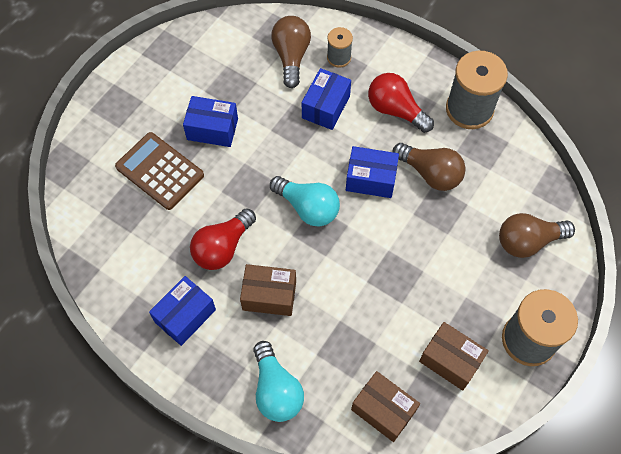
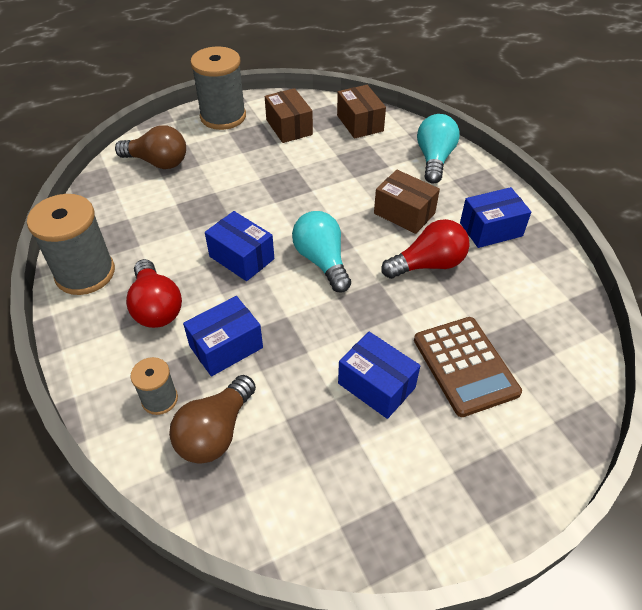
camera: 150 degrees left, 15 degrees down
(430, 173) = (182, 238): brown light bulb -> none

